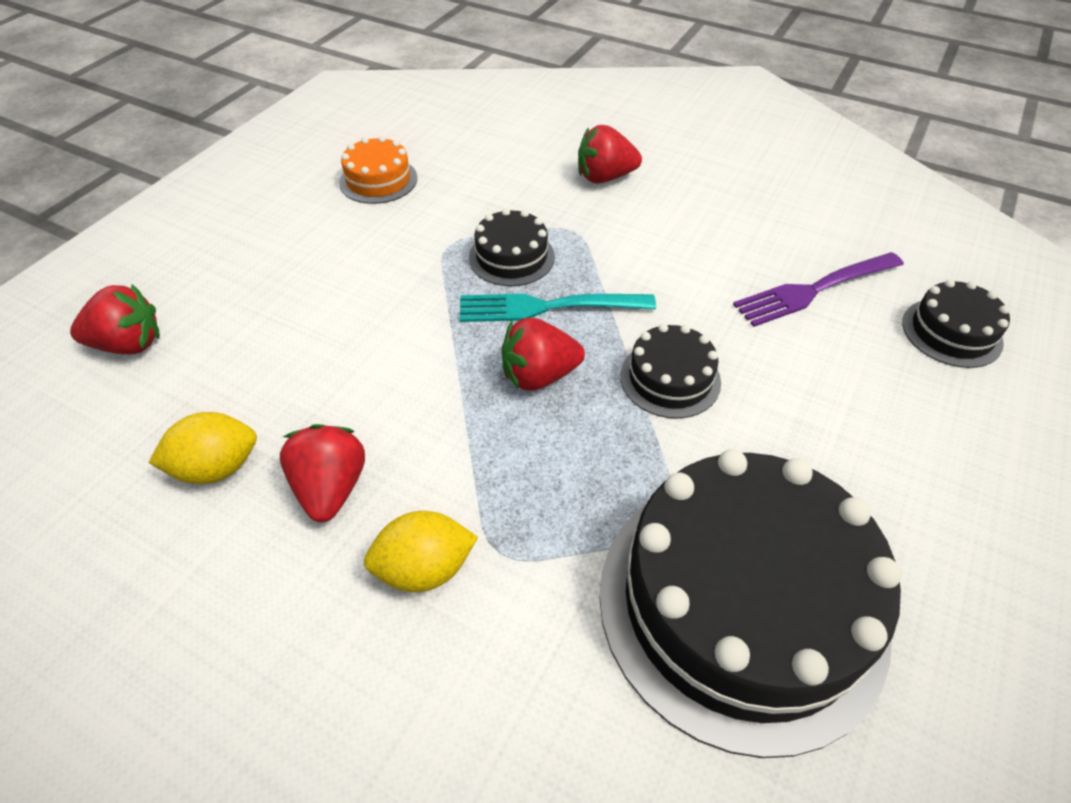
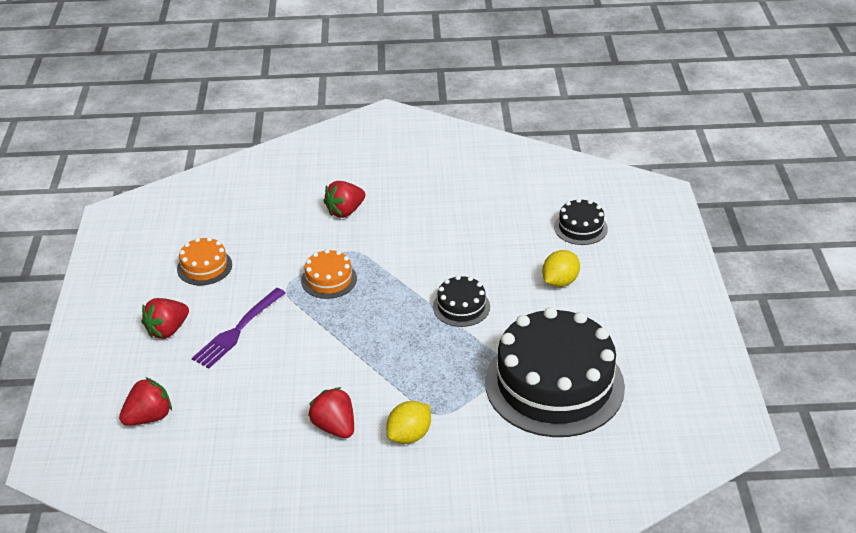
camera: 30 degrees left, 10 degrees down
(217, 468) = (267, 446): yellow lemon -> yellow lemon (560, 281)
(511, 257) = (329, 279): black cake -> orange cake
(539, 376) = (395, 333): red strawberry -> red strawberry (167, 330)
(548, 307) = (372, 298): turquoise fork -> none
(814, 290) = (503, 232): purple fork -> purple fork (238, 330)

